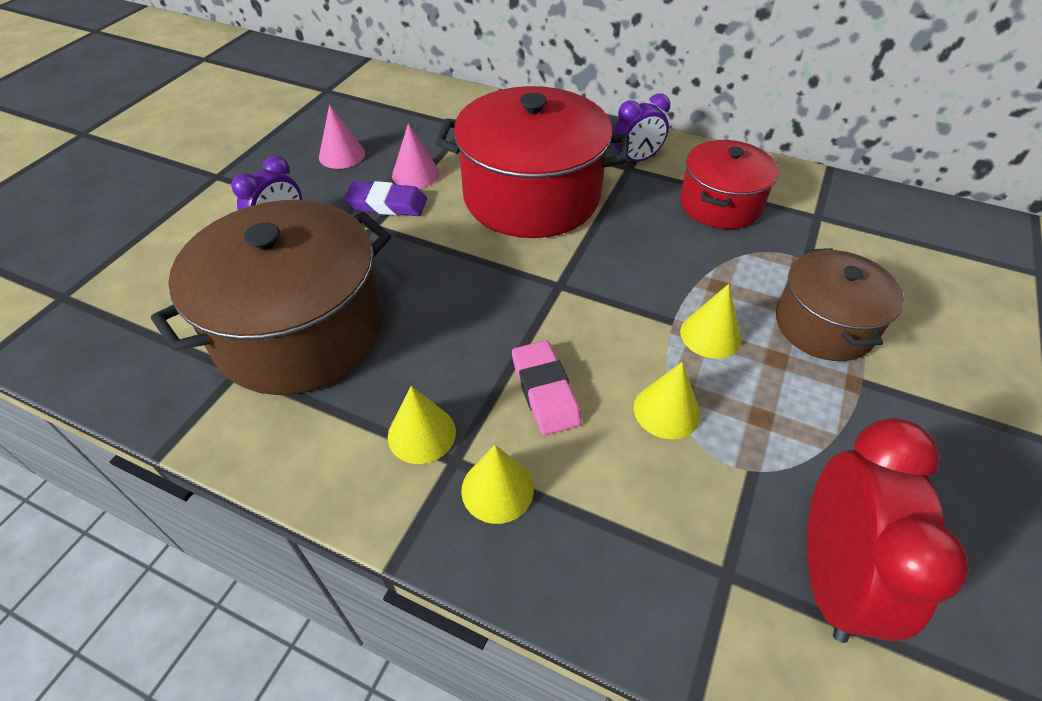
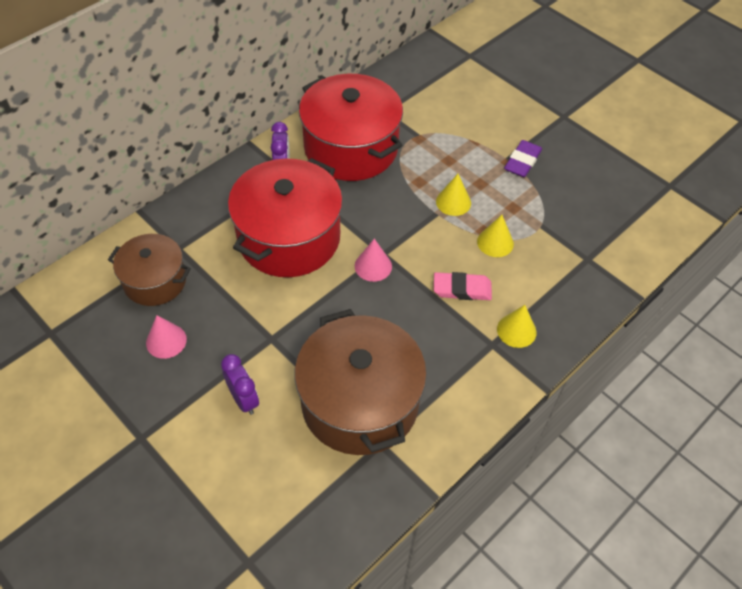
camera: 70 degrees left, 5 degrees up
(387, 204) = (250, 324): purple eraser -> purple eraser (522, 161)
(415, 174) = (223, 298): pink cone -> pink cone (373, 266)
(421, 434) = (469, 355): yellow cone -> none
(720, 204) = (351, 148): red pot -> red pot, size x1.70
(824, 325) = (467, 153): brown pot -> brown pot (155, 281)
(830, 577) = (599, 225): red clock -> none

